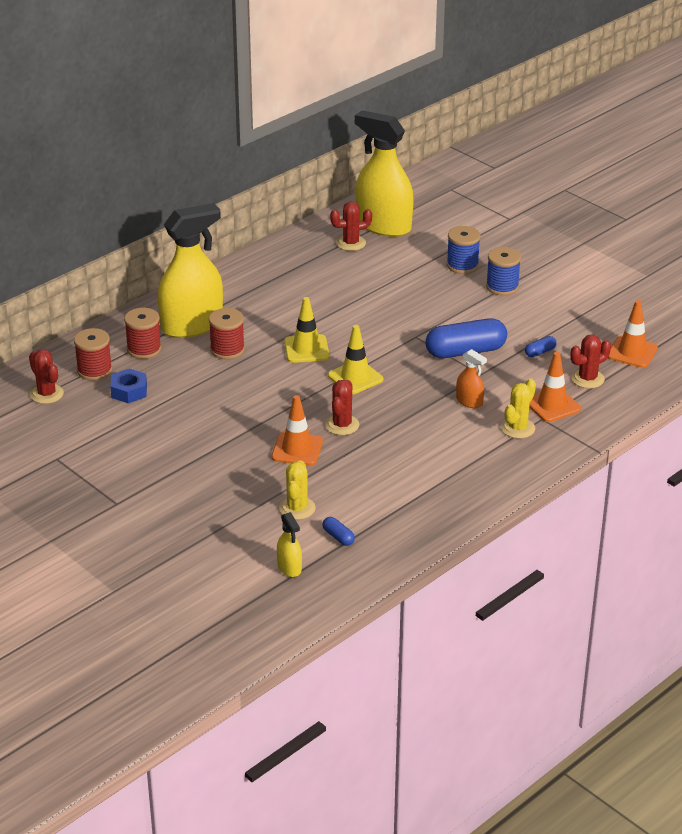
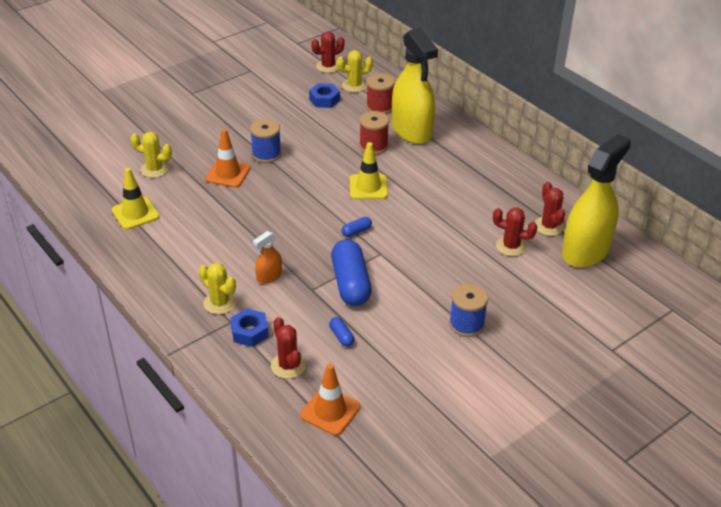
camera: 95 degrees right, 5 degrees up
(94, 370) = (354, 86): red spool -> yellow cactus
(289, 567) = (89, 162): yellow spray bottle -> none
(338, 537) = (112, 186): blue capsule -> blue capsule (356, 231)
(342, 425) = (254, 199): red cactus -> red cactus (511, 246)
(355, 377) = (320, 211): yellow traffic cone -> yellow traffic cone (135, 213)
(462, 265) = (509, 299): blue spool -> blue spool (266, 154)
(552, 405) = (249, 332): orange traffic cone -> blue nut

